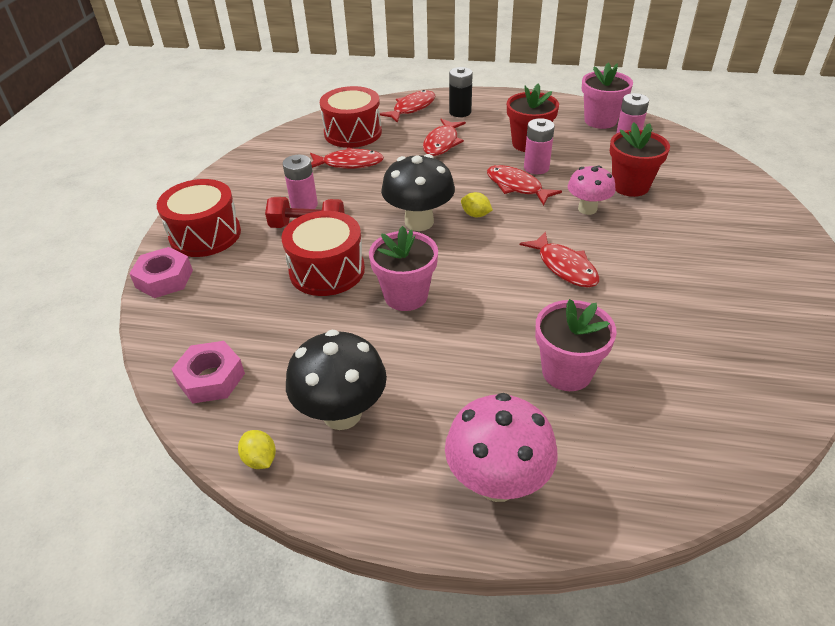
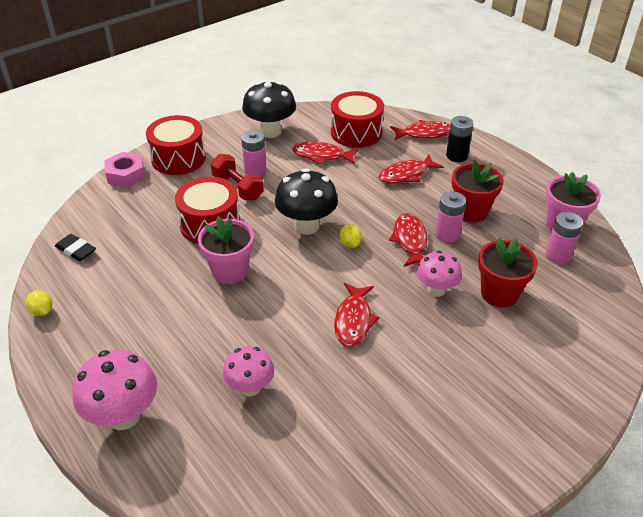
camera: 40 degrees right, 0 degrees up
(211, 378) = (76, 250): pink nut -> black eraser
(260, 459) = (42, 311): yellow lemon -> yellow lemon turned 45 degrees counterclockwise
(342, 414) = (106, 316): black mushroom -> black mushroom (270, 131)
(349, 163) = (322, 155): red fish -> red fish turned 150 degrees clockwise
(567, 372) = (250, 387): pink flower pot -> pink mushroom

